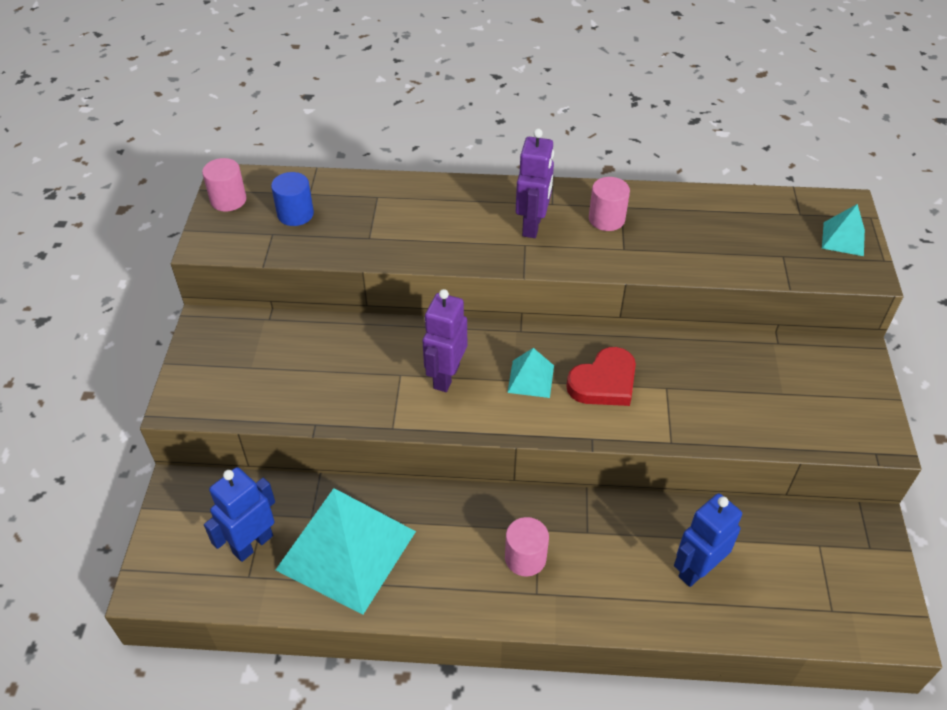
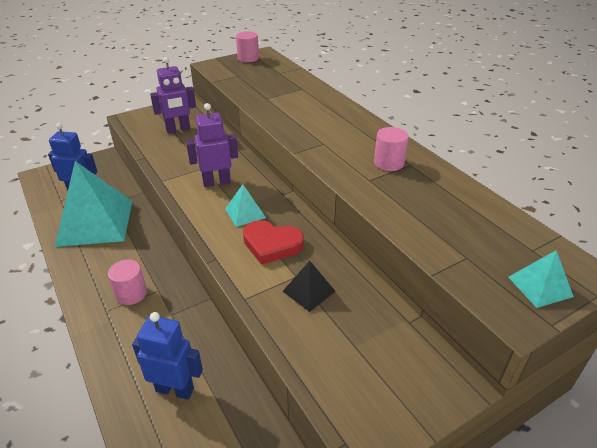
camera: 55 degrees right, 10 degrees down
(295, 214) = (259, 75): blue cylinder -> none
(532, 226) = (344, 140): purple robot -> purple robot (178, 129)
(694, 388) = (309, 291): none -> black pyramid

